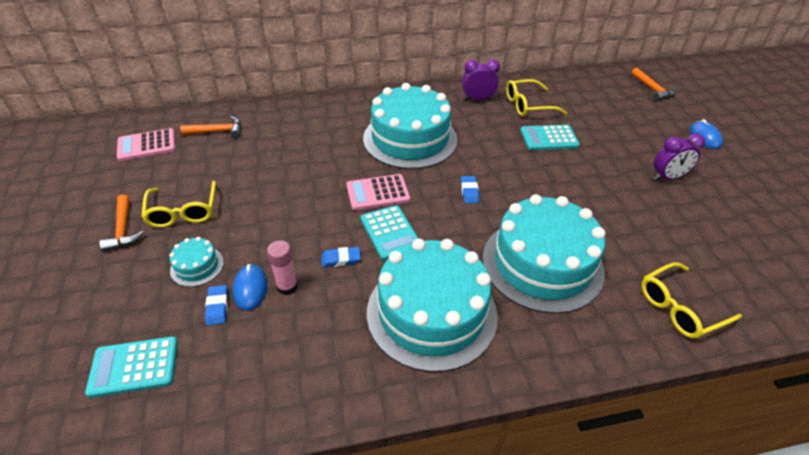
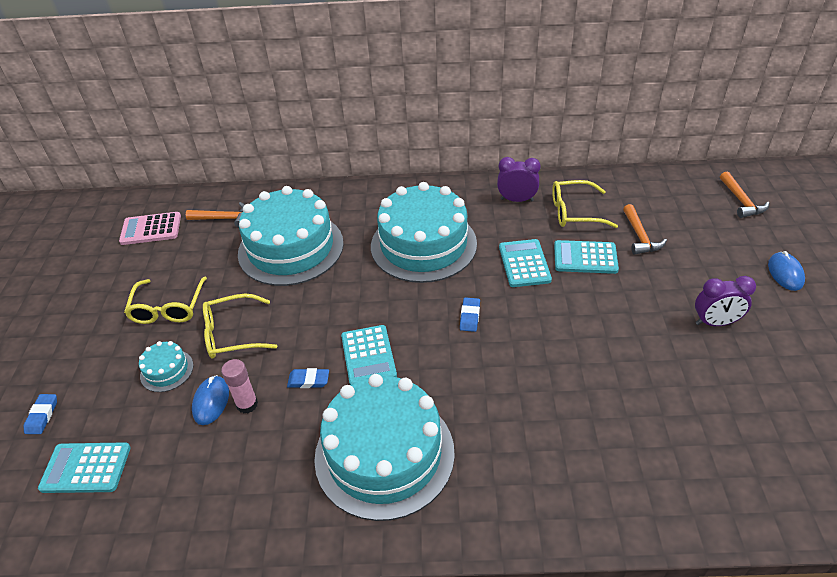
camera: 15 degrees right, 0 degrees up
(123, 229) = (108, 322): orange hammer -> orange hammer (640, 236)
(217, 307) = (175, 417): blue eraser -> blue eraser (42, 416)
(377, 193) = (369, 307): pink calculator -> none
(501, 147) = (524, 263): none -> turquoise calculator
(542, 264) = (523, 413): turquoise cake -> turquoise cake (291, 248)
(680, 307) = (667, 488): yellow glasses -> yellow glasses (233, 334)

